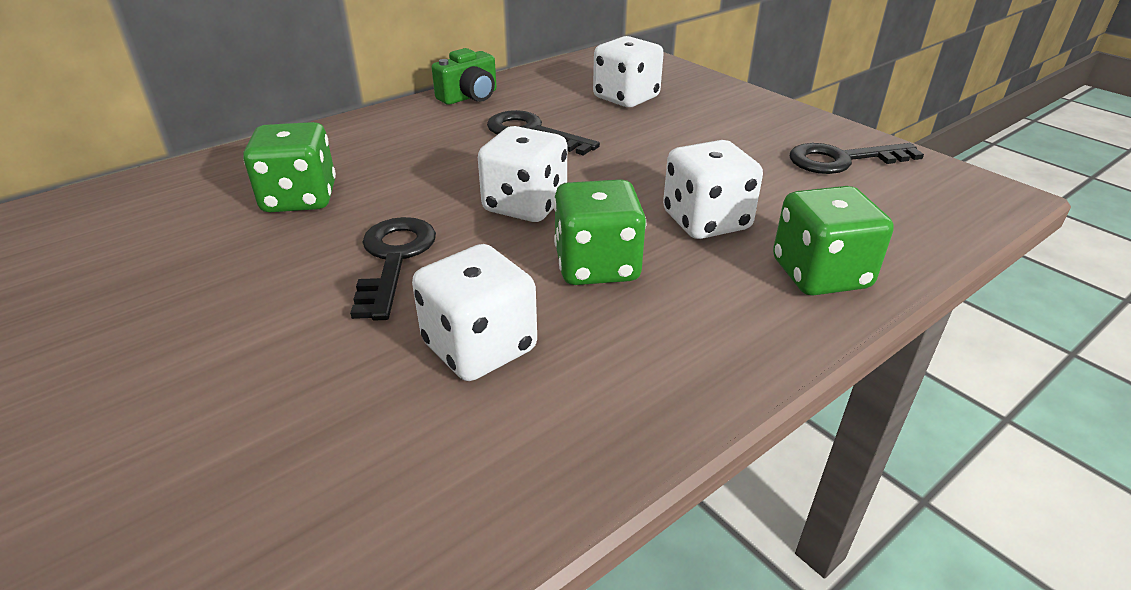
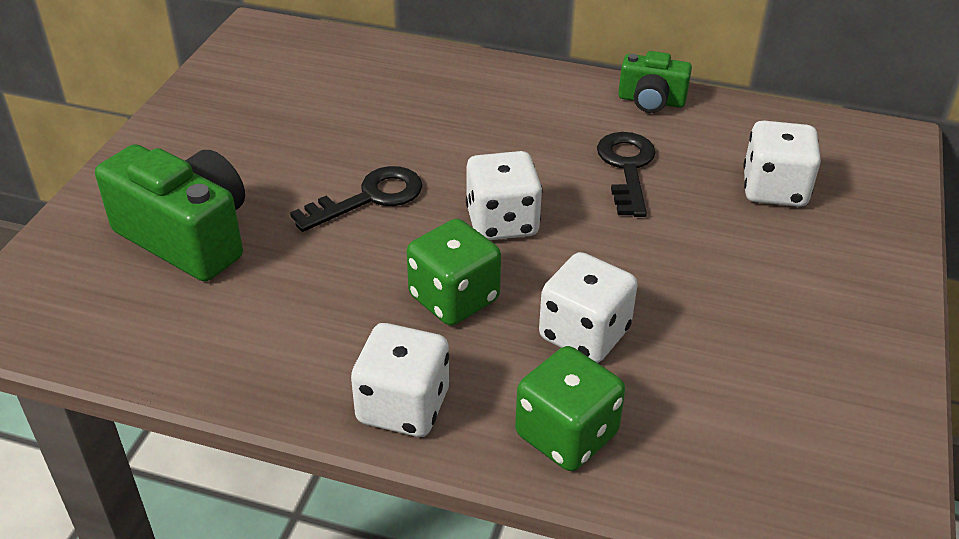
camera: 55 degrees right, 5 degrees up
(269, 416) = (187, 237): none -> green camera
(300, 198) = (399, 115): green dice -> none
(479, 347) = (310, 286): white dice -> white dice (403, 406)
(842, 160) = (820, 391): black key -> none

